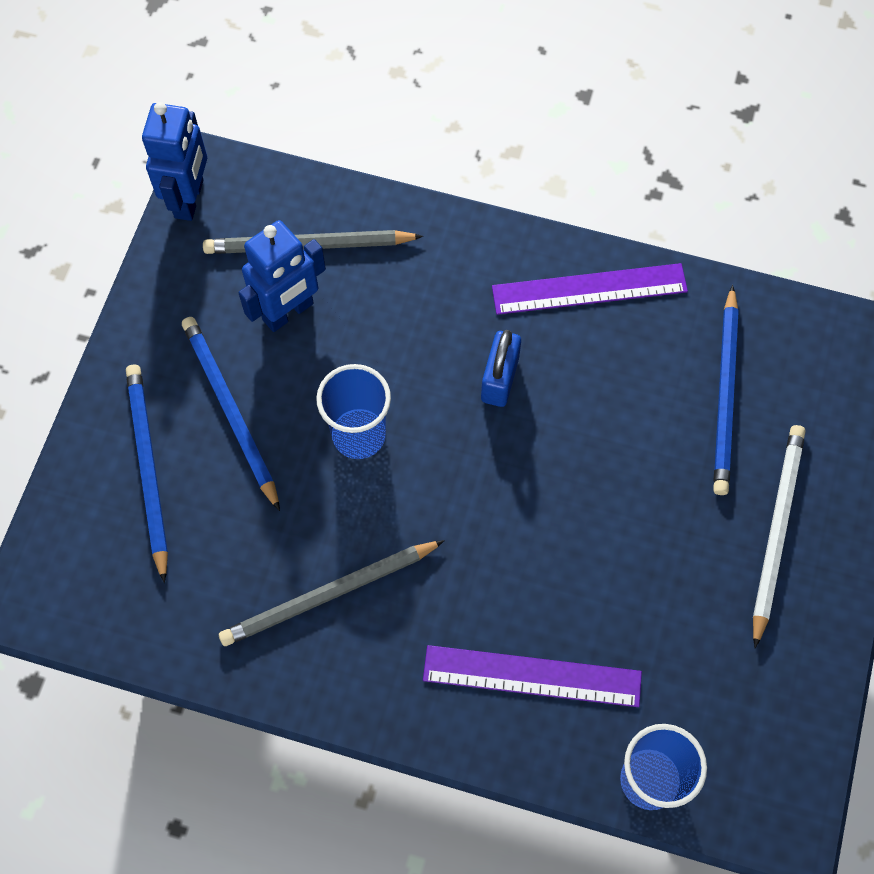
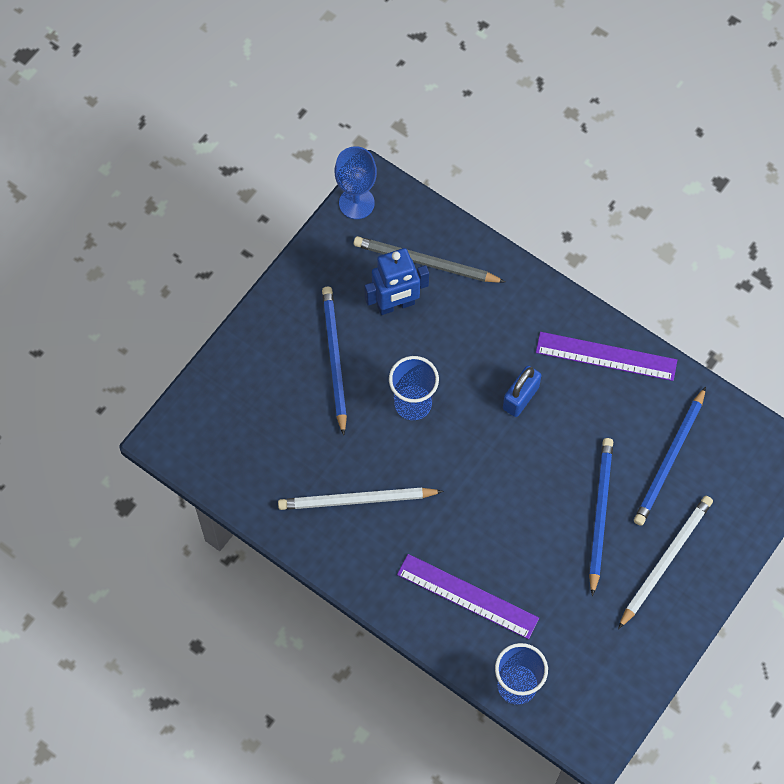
camera: 20 degrees right, 0 degrees up
(148, 468) = (268, 379): blue pencil -> blue pencil (600, 514)
(190, 199) = (356, 203): blue robot -> blue goblet
(329, 594) = (356, 500): grey pencil -> white pencil

